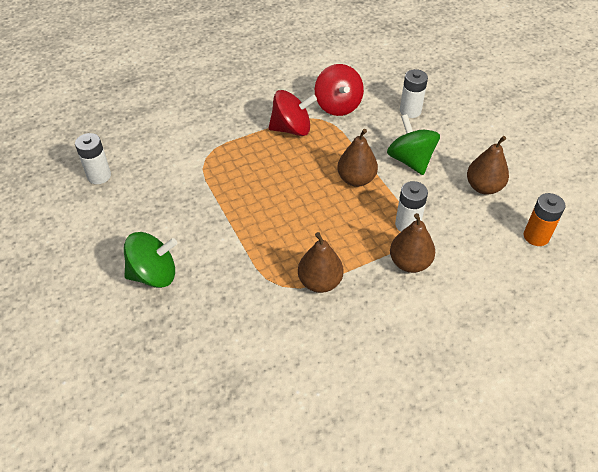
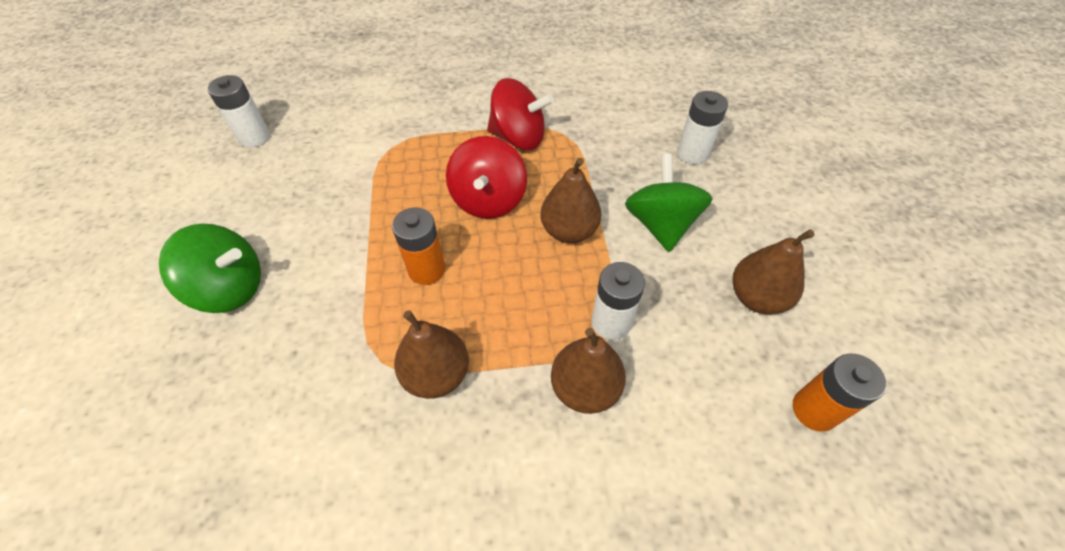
camera: 20 degrees right, 5 degrees up
(278, 227) = (426, 269): none -> orange battery
(338, 106) = (595, 122): red spinning top -> red spinning top (488, 200)

